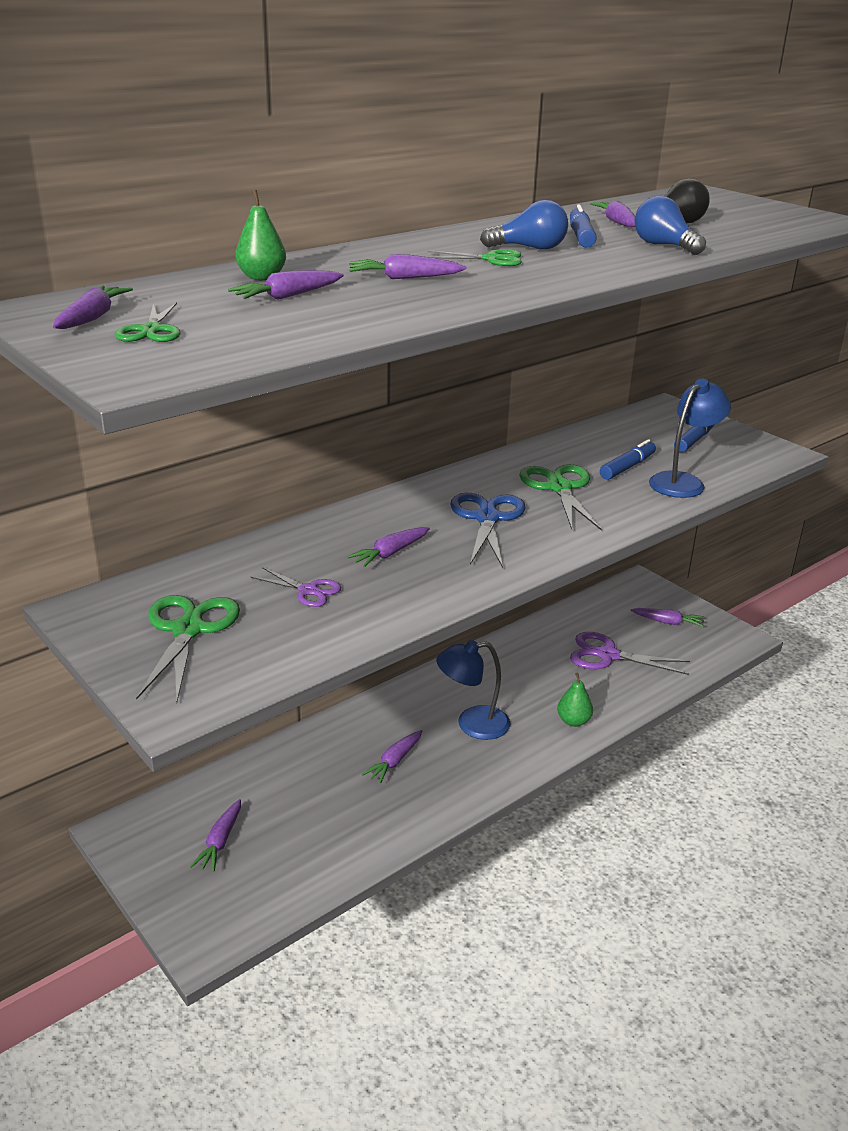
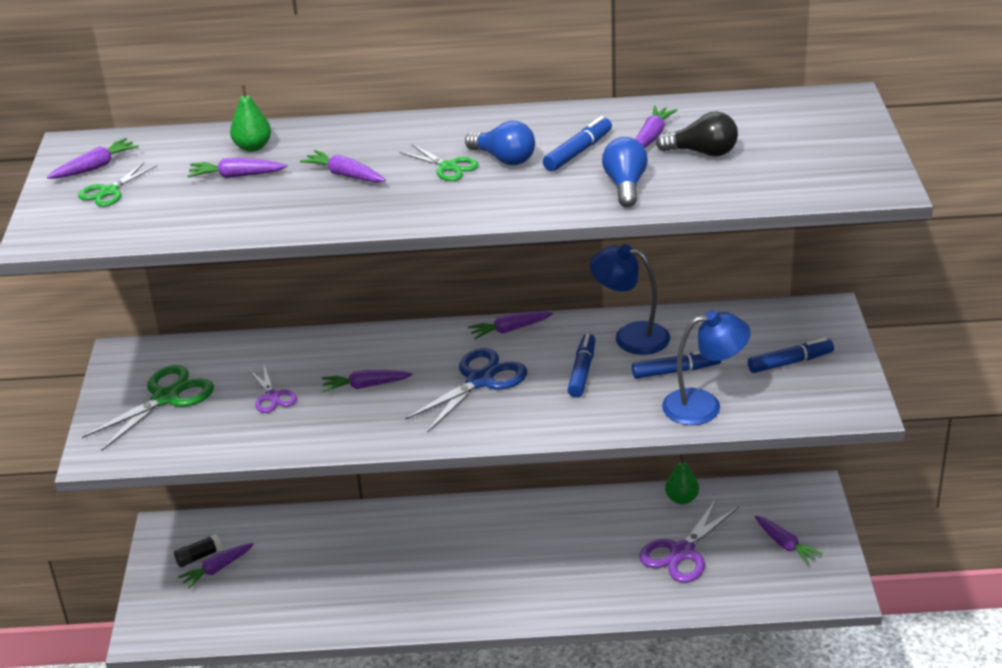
camera: 40 degrees right, 5 degrees up
(187, 839) = (199, 557): none -> black glue stick
(395, 761) = (395, 565): purple carrot -> purple carrot (510, 330)
(472, 724) = (488, 562): blue lamp -> blue lamp (631, 336)
(559, 488) = (582, 371): green scissors -> blue marker
(573, 721) = (575, 599): green pear -> green pear (681, 499)
(608, 655) = (682, 552): purple scissors -> purple scissors turned 105 degrees counterclockwise

